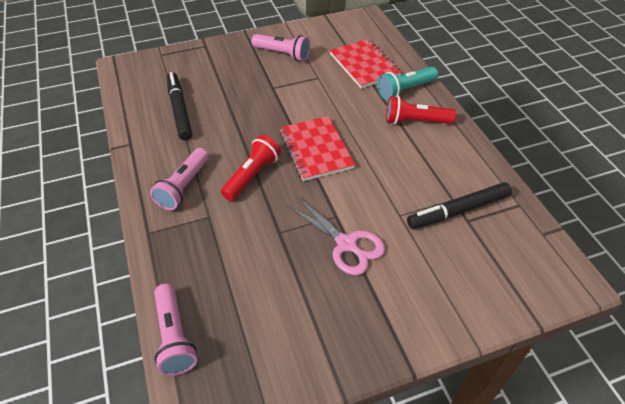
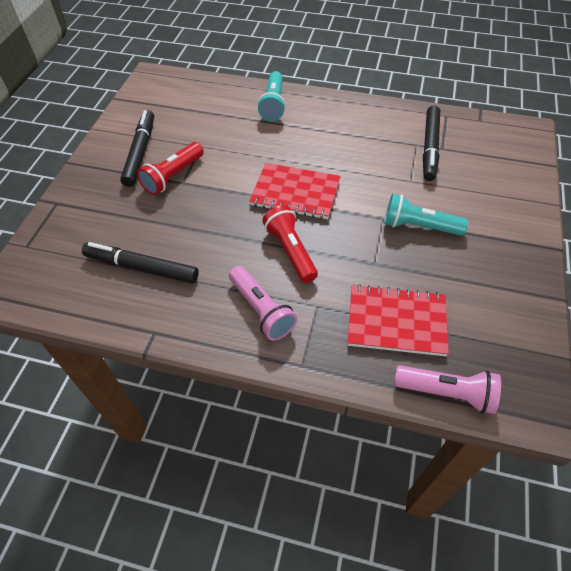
camera: 55 degrees left, 5 degrees up
(283, 54) = (140, 152): pink flashlight -> black marker
(346, 244) = (418, 226): pink scissors -> turquoise flashlight
(364, 65) = (216, 110): red notebook -> red notebook (396, 322)
(415, 121) = (316, 119): red flashlight -> red flashlight (173, 176)

